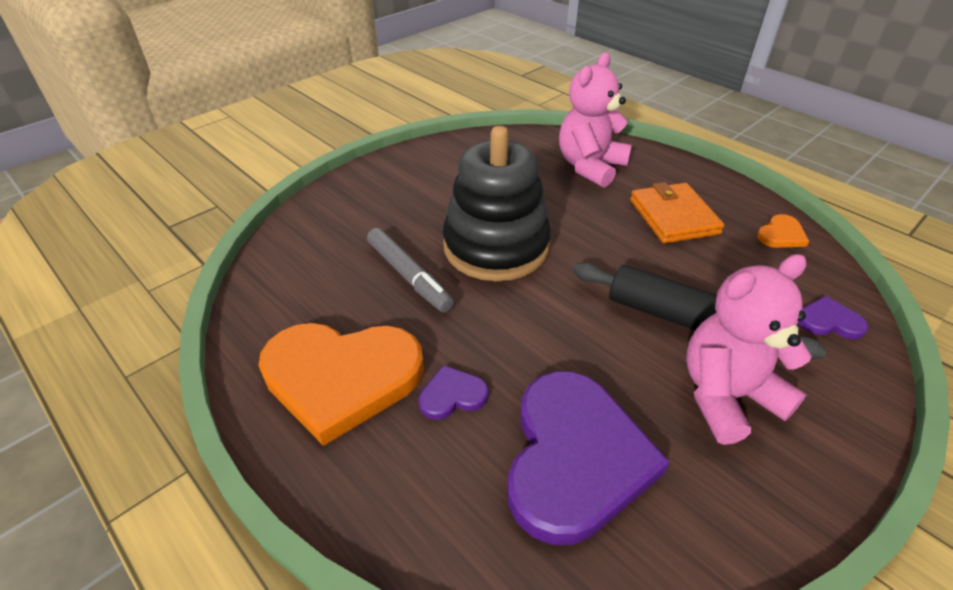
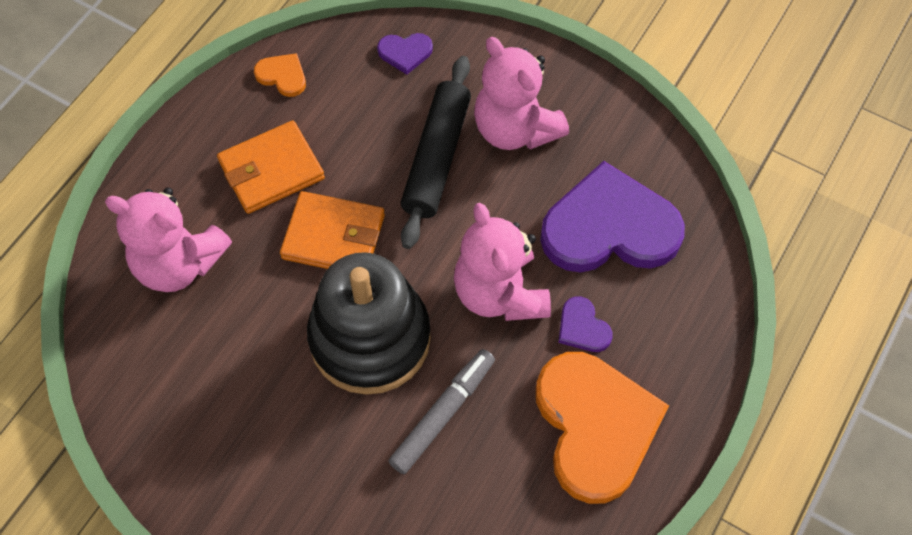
camera: 105 degrees left, 20 degrees up
(514, 337) = (500, 293): none -> pink teddy bear
(600, 241) = (333, 237): none -> orange wallet
(829, 321) = (405, 53): purple heart -> purple heart turned 90 degrees counterclockwise

